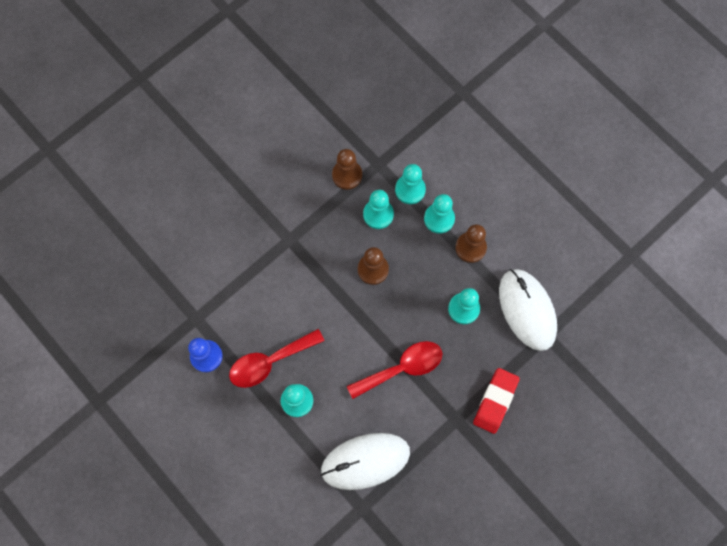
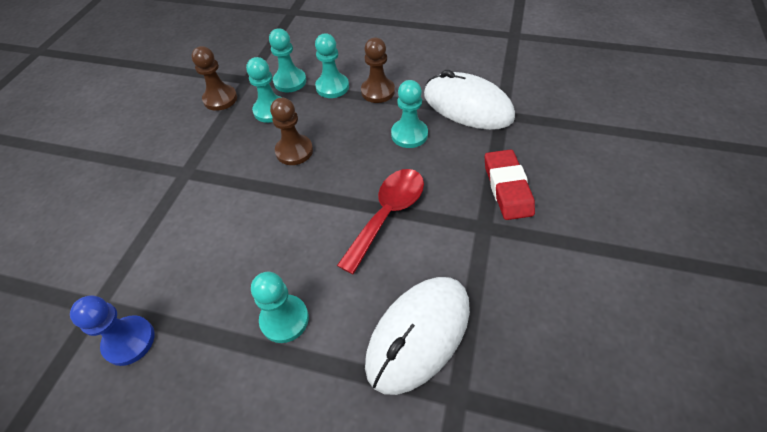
camera: 30 degrees left, 20 degrees down
(269, 362) = (223, 297): red spoon -> none

